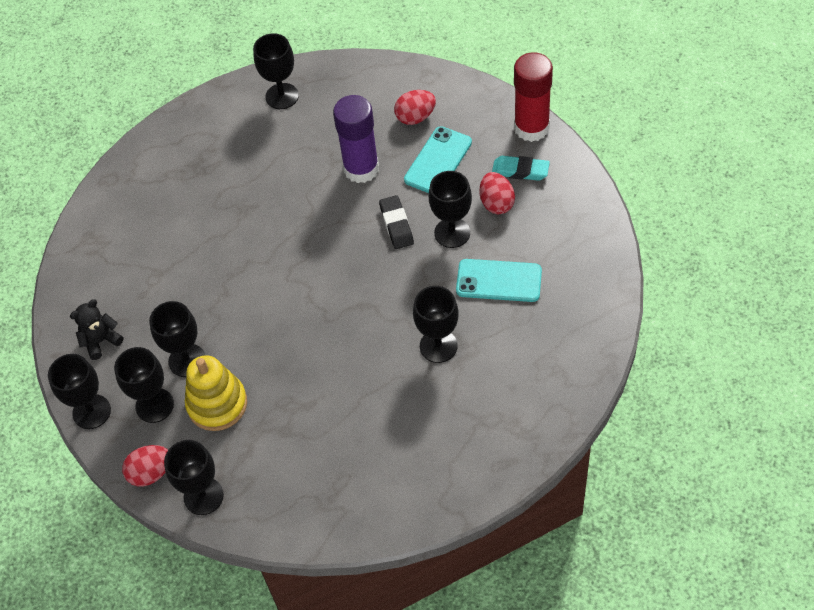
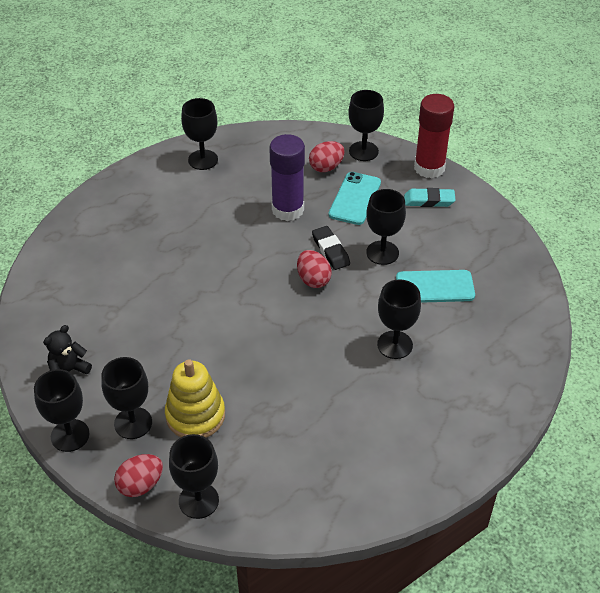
camera: 15 degrees left, 10 degrees down
(187, 360) = (158, 380): black goblet -> black goblet (363, 151)
(496, 203) = (415, 226): red egg -> red egg (313, 279)

